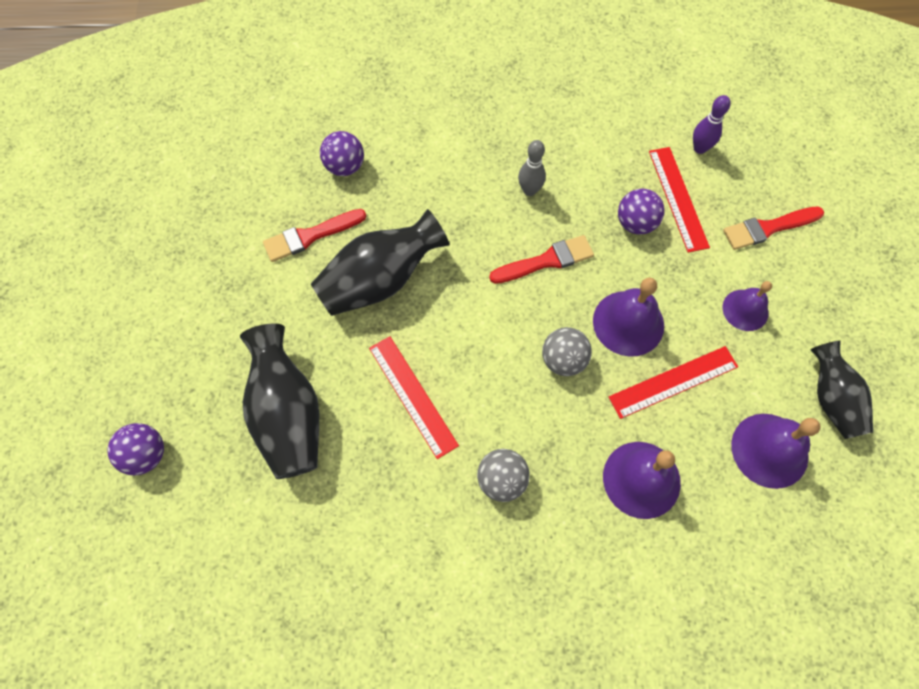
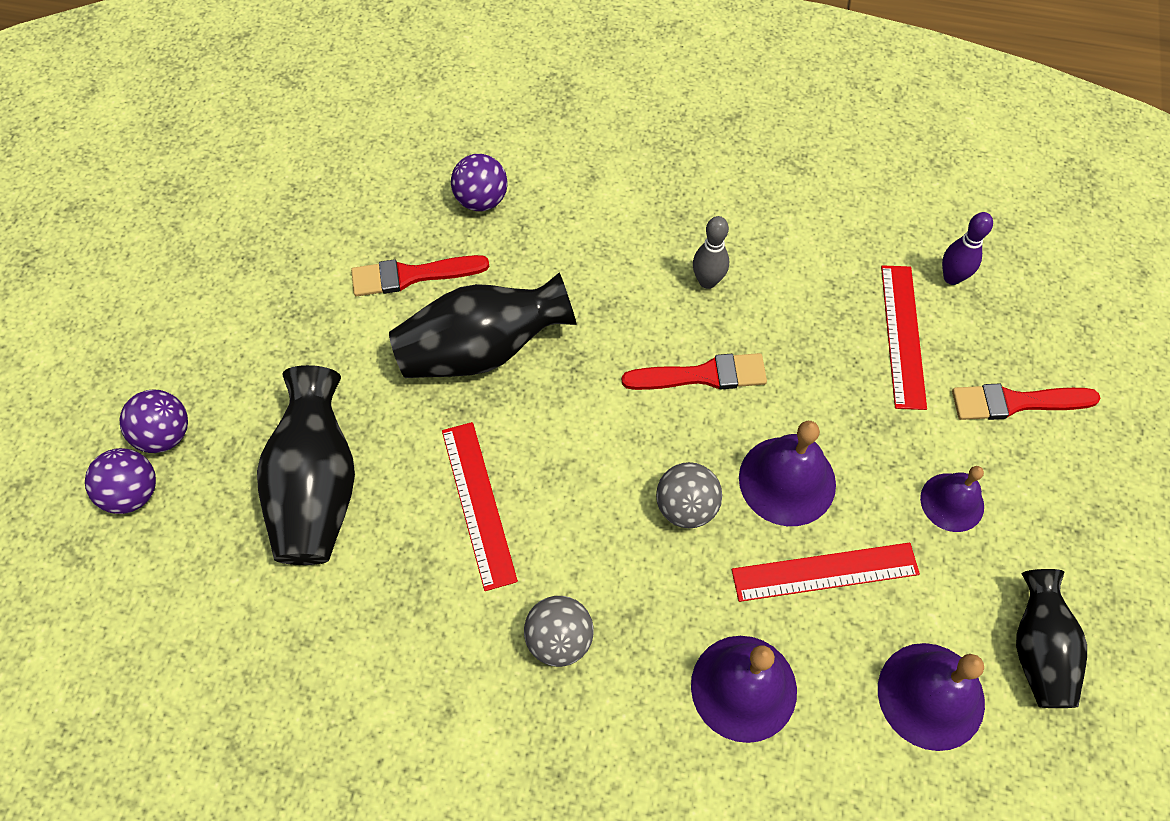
camera: 15 degrees right, 5 degrees down
(635, 223) = (835, 355): purple ball -> purple ball (165, 435)

